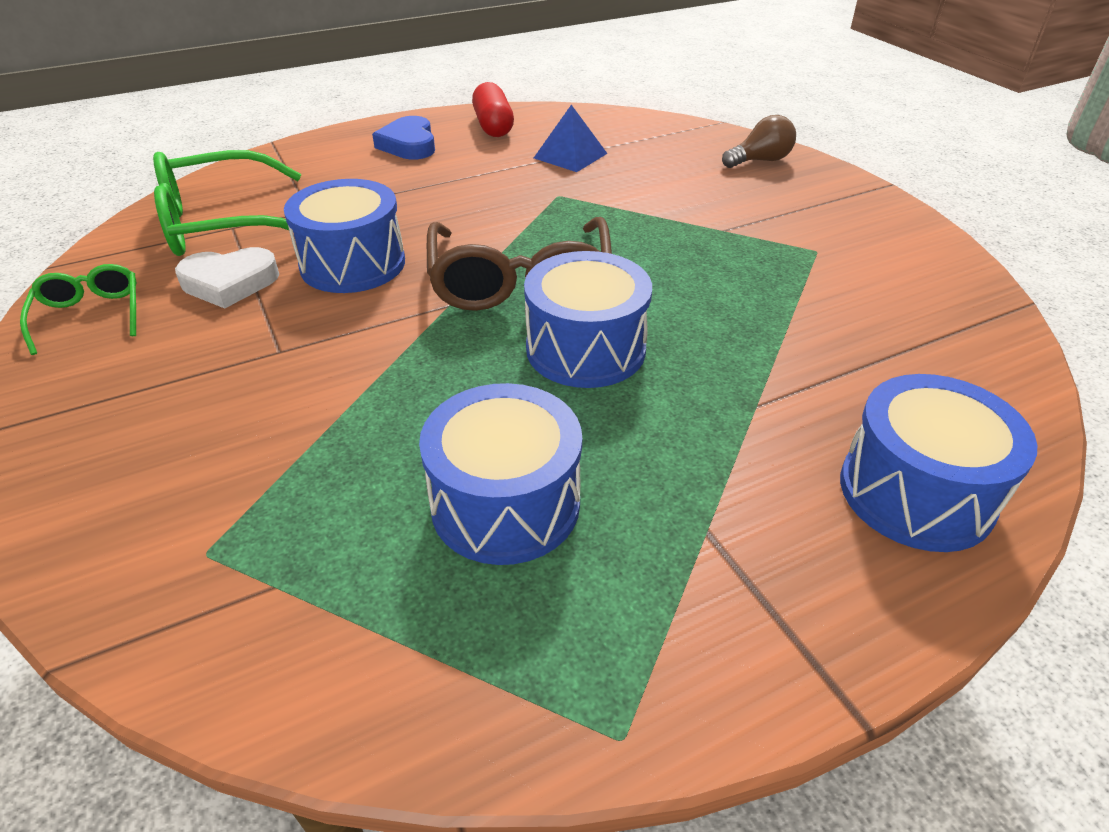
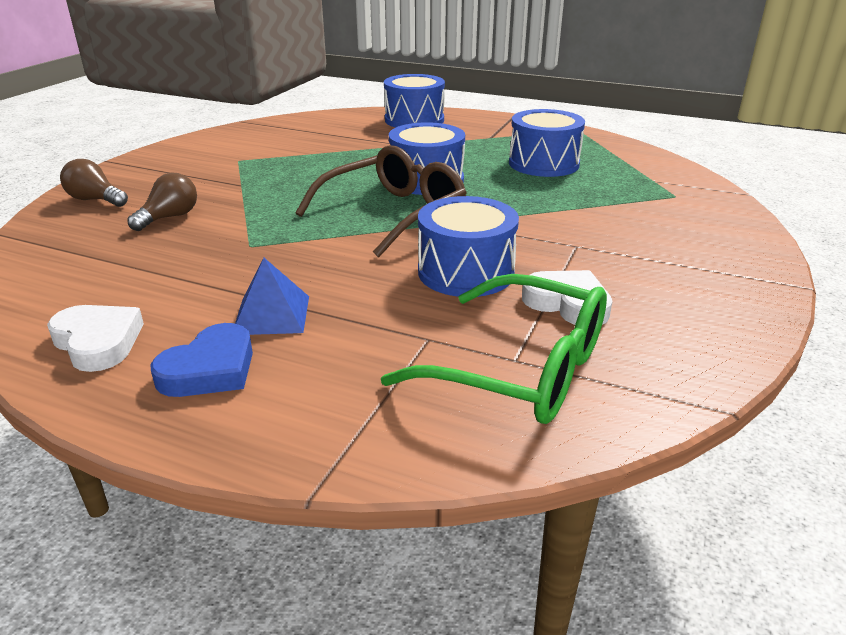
camera: 130 degrees left, 10 degrees down
(90, 315) = (697, 331): green glasses -> none
(493, 126) = (98, 342): red capsule -> white heart
(570, 155) = (154, 269): blue pyramid -> blue pyramid (272, 314)
(671, 180) = (169, 217): none -> brown light bulb

